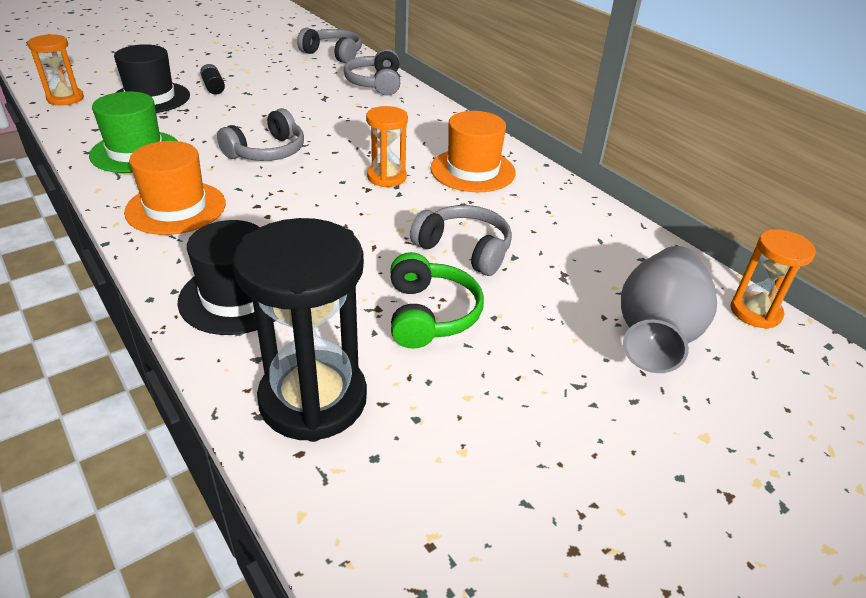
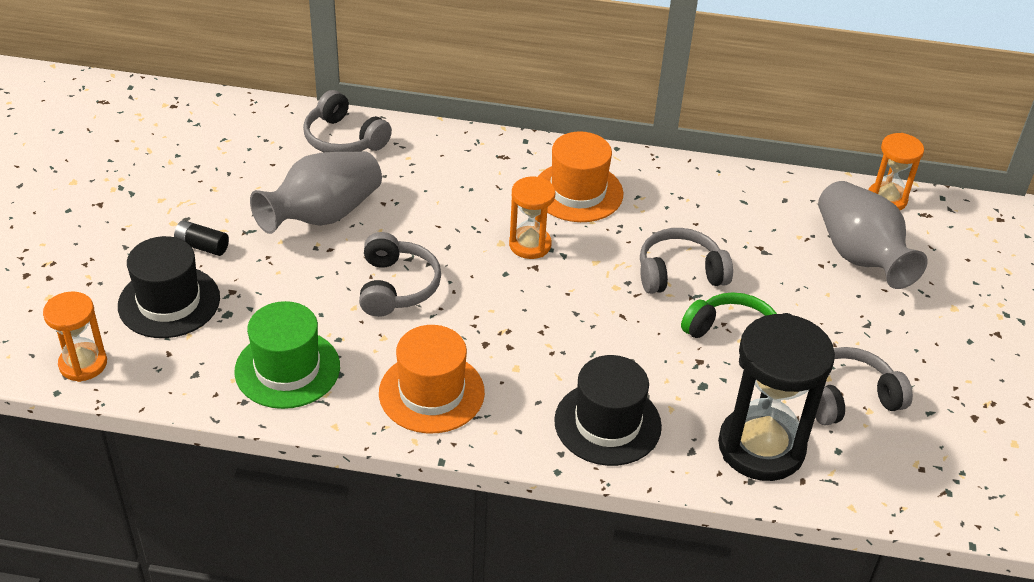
camera: 45 degrees left, 5 degrees up
(296, 105) = (322, 215): none -> grey vase
(333, 54) = (234, 121): grey headphones -> grey headphones (849, 397)

